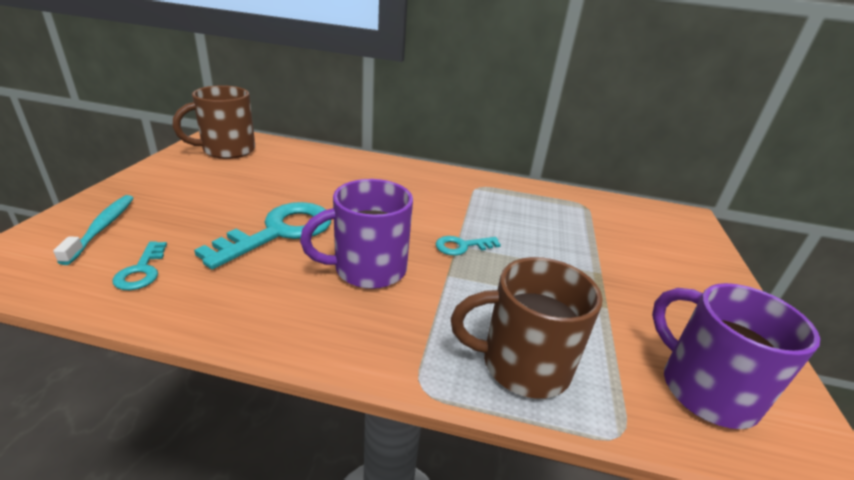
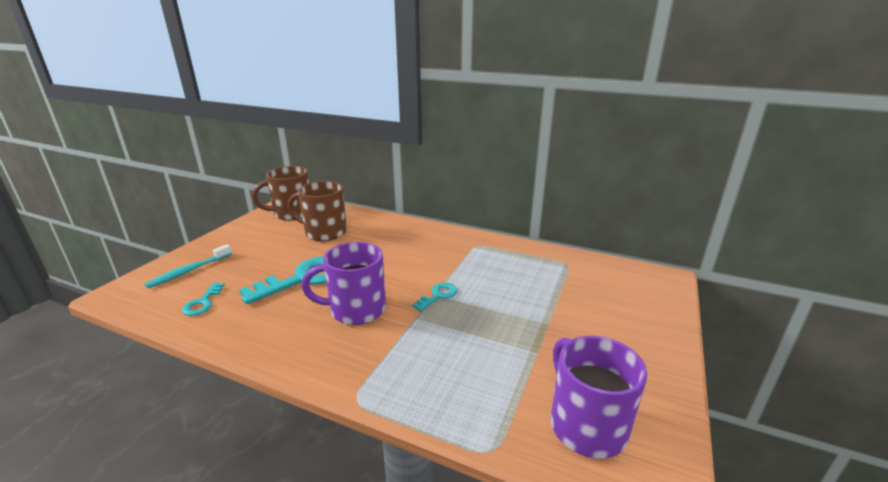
camera: 15 degrees right, 5 degrees down
(102, 228) = (189, 271): turquoise toothbrush -> turquoise toothbrush turned 150 degrees counterclockwise
(462, 246) = (438, 295): turquoise key -> turquoise key turned 135 degrees clockwise
(522, 365) = (440, 390): brown mug -> brown mug (324, 232)

